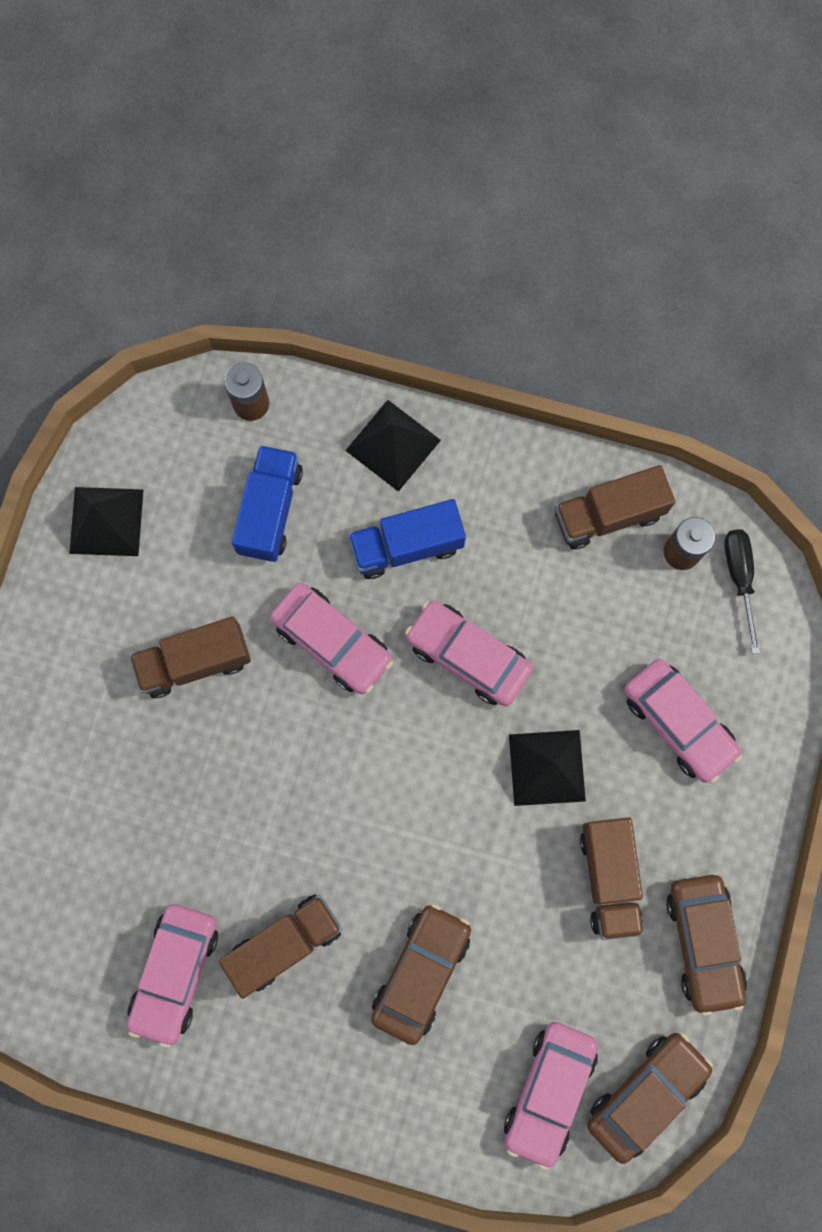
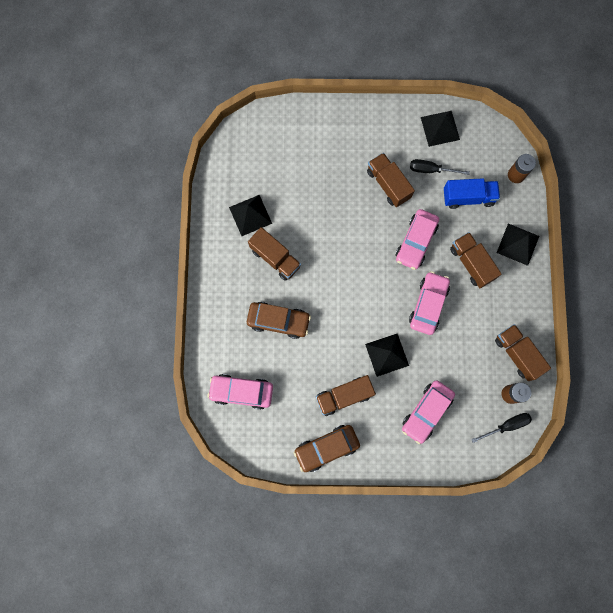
camera: 75 degrees right, 0 degrees up
(175, 972) = (250, 215): pink car -> black pyramid
(190, 566) = (431, 170): none -> black screwdriver
(406, 546) = (471, 263): blue truck -> brown truck
(646, 1093) = (251, 437): brown car -> none

